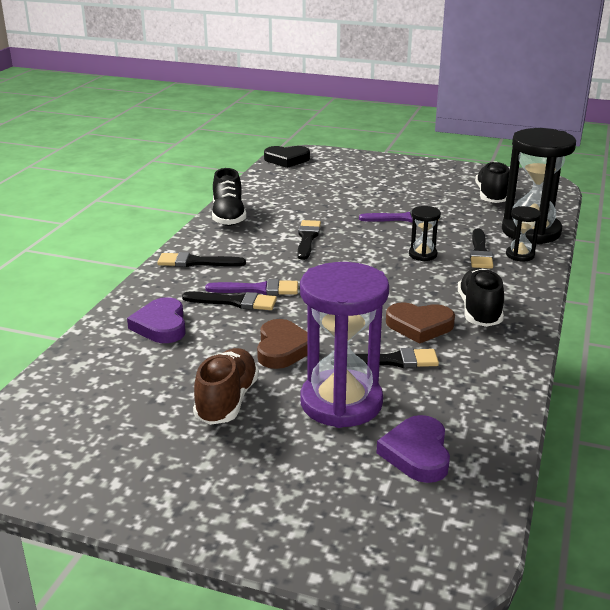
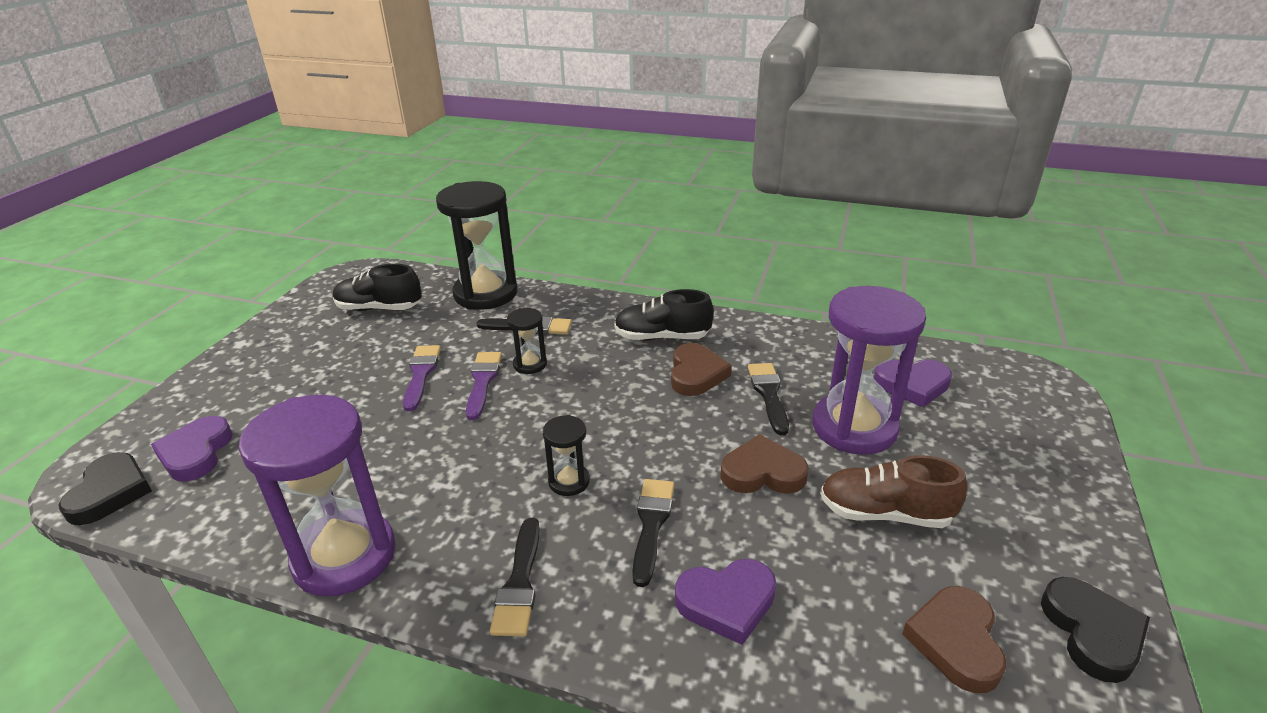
camera: 90 degrees left, 5 degrees up
(80, 479) = (1092, 632): none -> black heart
(98, 410) = (956, 641): none -> brown heart
(228, 216) = (344, 556): black shoe -> purple hourglass
(258, 289) = (615, 502): purple brush -> purple brush (483, 381)
(307, 238) = (460, 459): black brush -> none
(317, 171) = (196, 453): none -> purple heart
(520, 255) = (541, 305): black hourglass -> black hourglass (569, 481)

